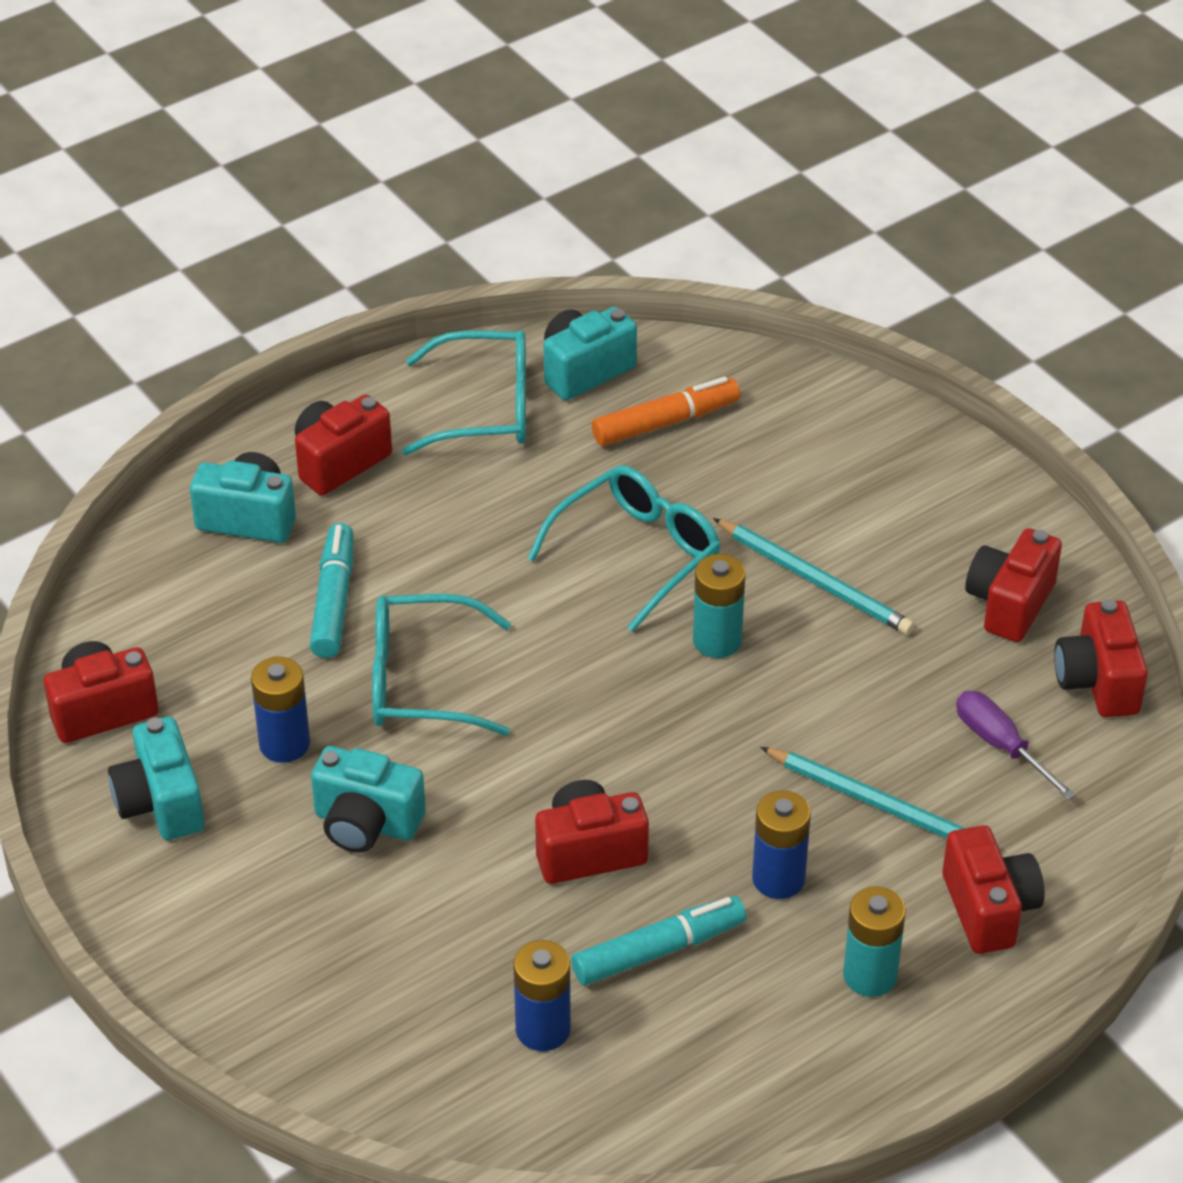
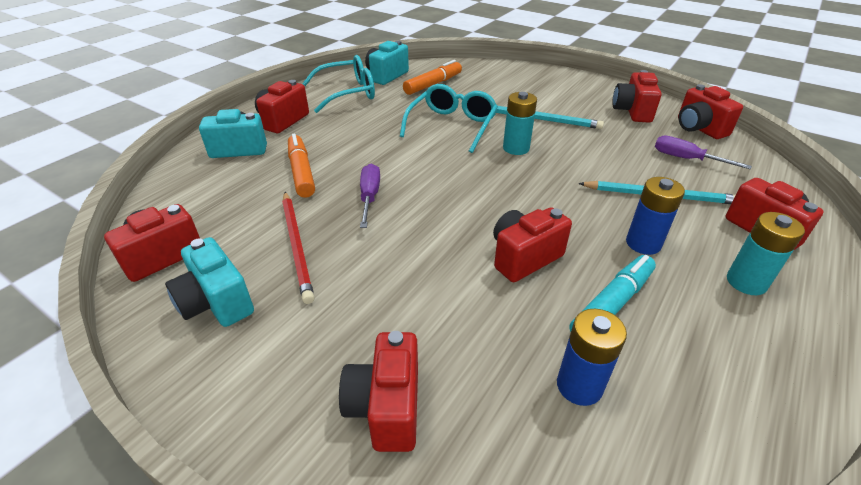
camera: 20 degrees left, 5 degrees down
(284, 744) = (297, 246): blue battery -> red pencil
(317, 986) = (386, 407): none -> red camera
(333, 601) = (301, 172): turquoise marker -> orange marker
(366, 823) = (371, 278): turquoise camera -> none
(421, 681) = (369, 196): turquoise glasses -> purple screwdriver

